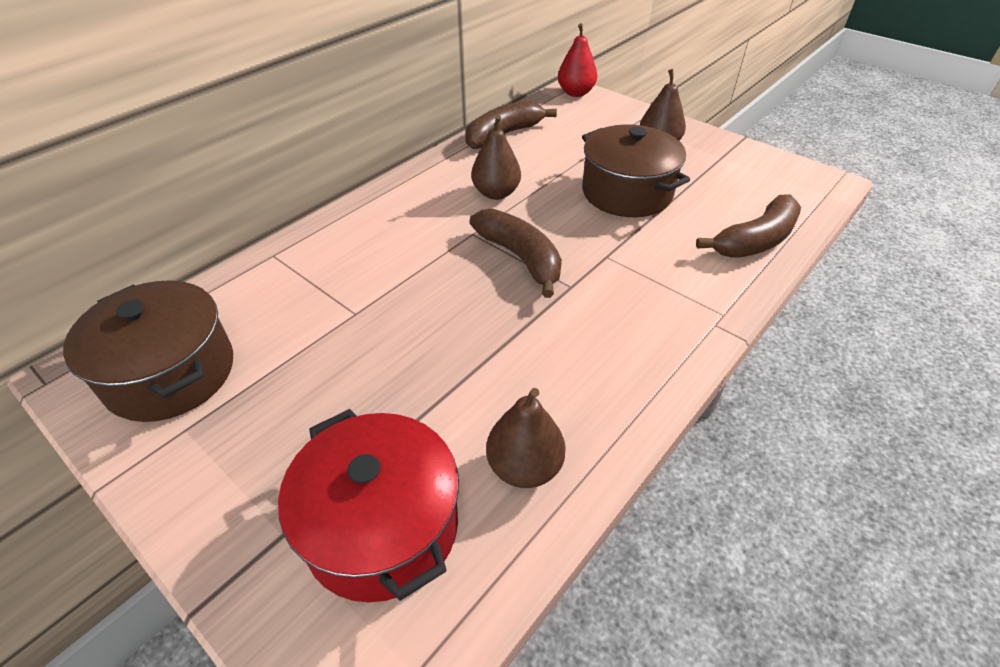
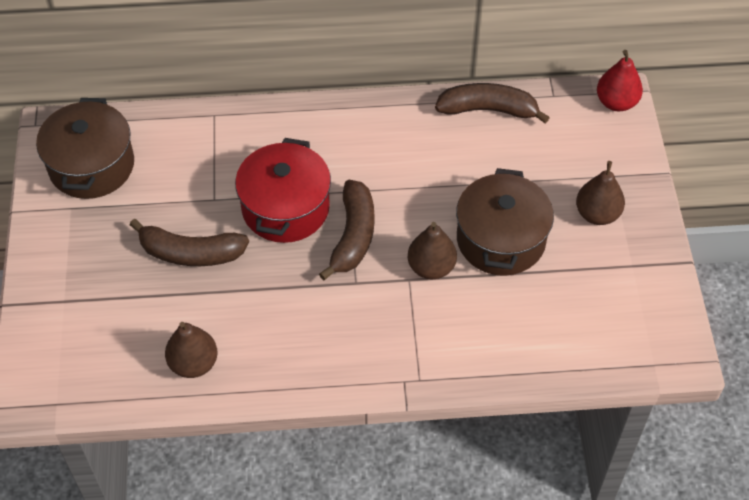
camera: 45 degrees right, 10 degrees up
(382, 526) = (104, 334): red pot -> red pot (285, 208)
(496, 193) = (407, 167): brown pear -> brown pear (431, 267)
(755, 241) = (529, 352): brown banana -> brown banana (190, 253)

